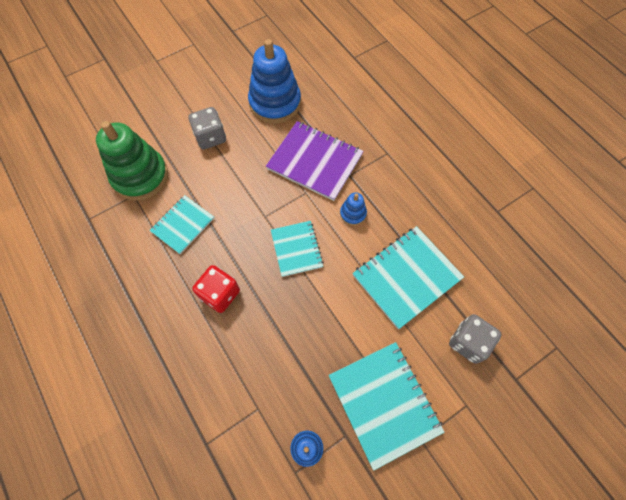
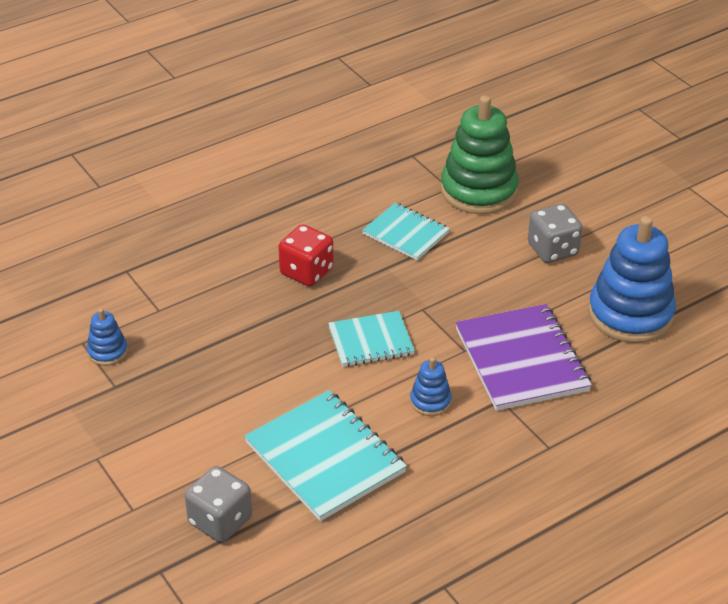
camera: 90 degrees right, 25 degrees down
(315, 162) = (521, 360): purple notebook -> purple notebook turned 45 degrees counterclockwise
(384, 403) = (148, 424): turquoise notebook -> none

